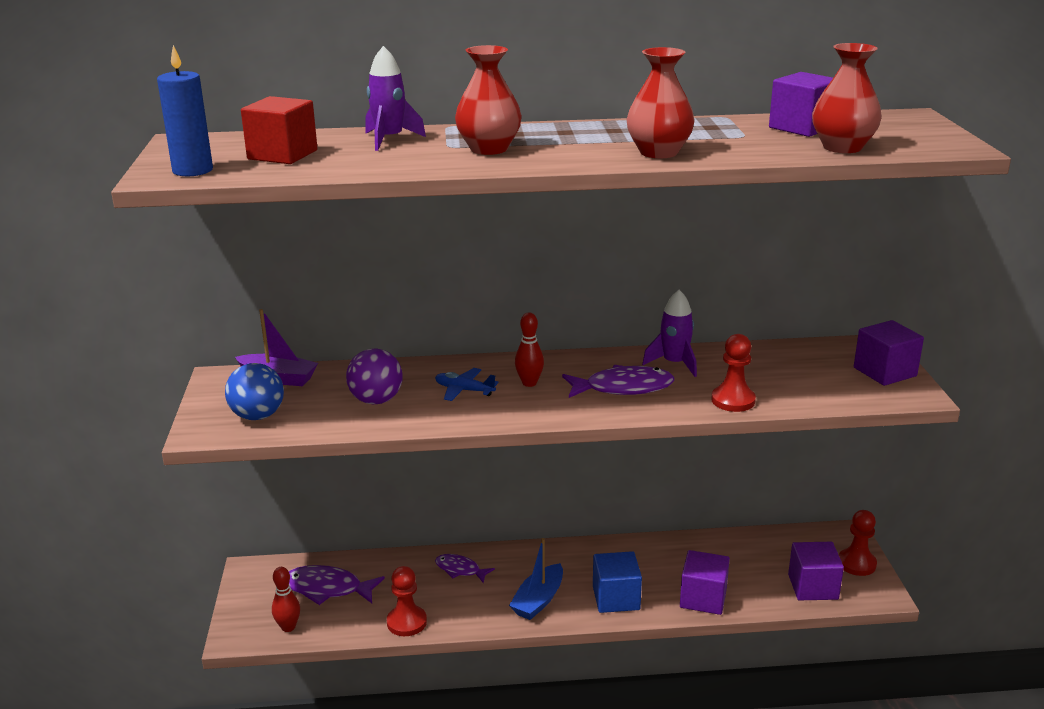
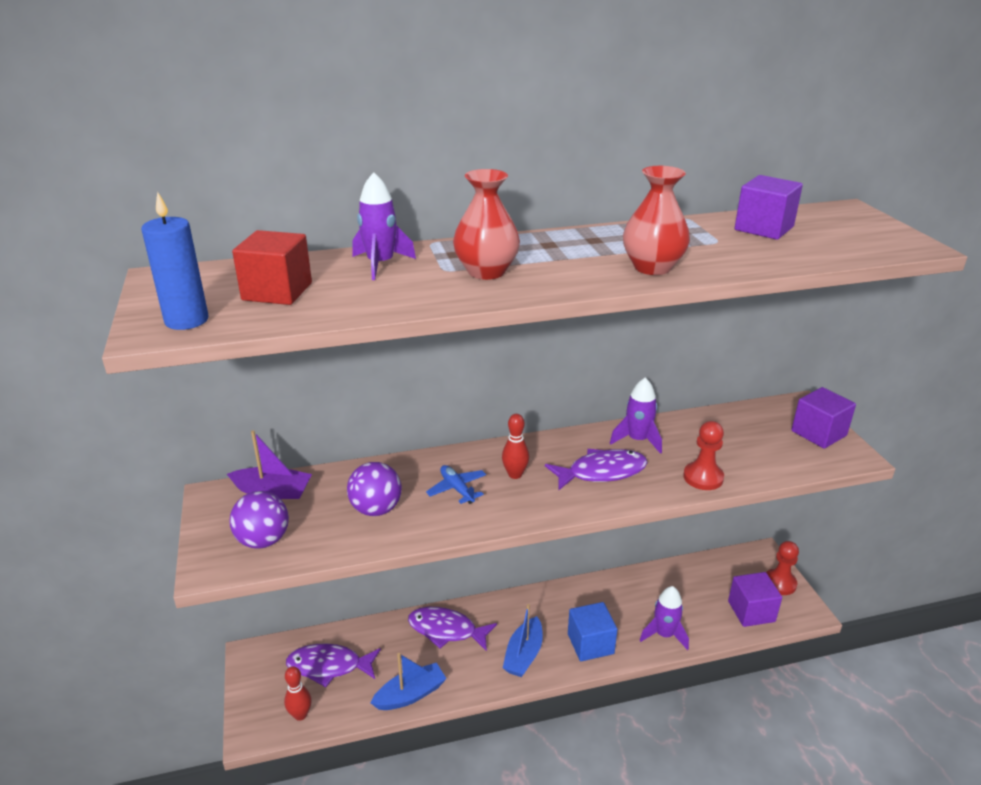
camera: 10 degrees left, 5 degrees up
(257, 416) = (263, 540): blue ball -> purple ball
(406, 622) = (410, 694): red pawn -> blue boat
(460, 570) = (446, 630): purple fish -> purple fish, size x1.60
(464, 390) = (457, 489): blue plane -> blue plane turned 45 degrees clockwise
(703, 598) = (664, 634): purple cube -> purple rocket
(842, 147) = (815, 252): red vase -> none

